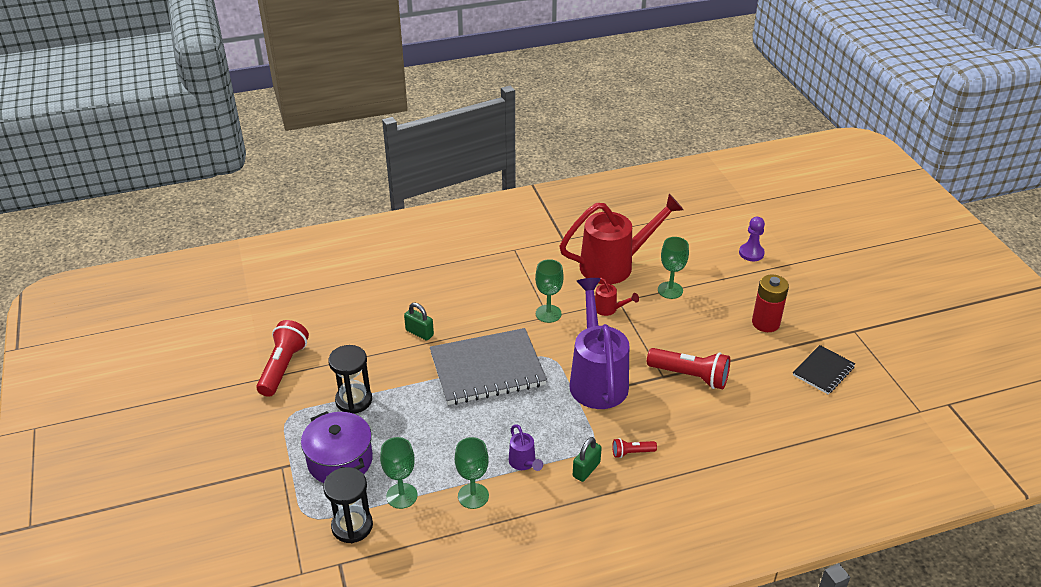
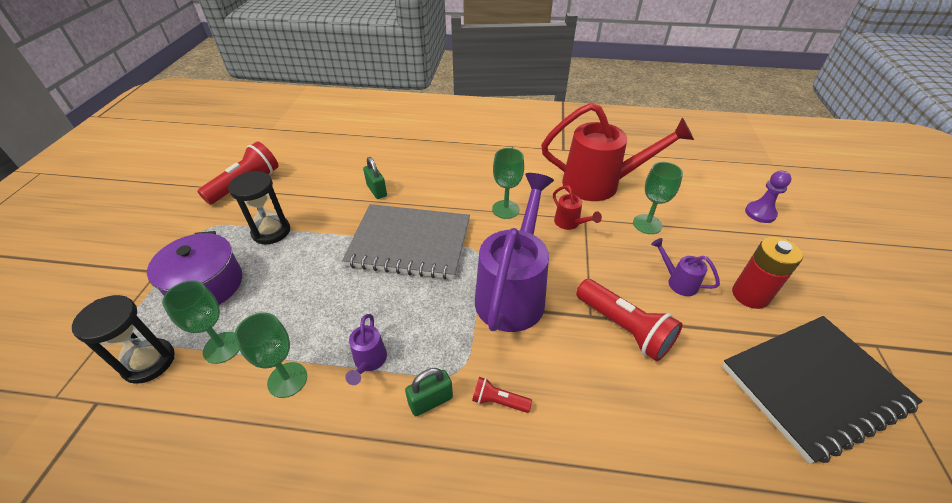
camera: 25 degrees right, 5 degrees up
(713, 330) = (678, 282): none -> purple watering can
(823, 371) = (814, 387): black notebook -> black notebook, size x1.91

